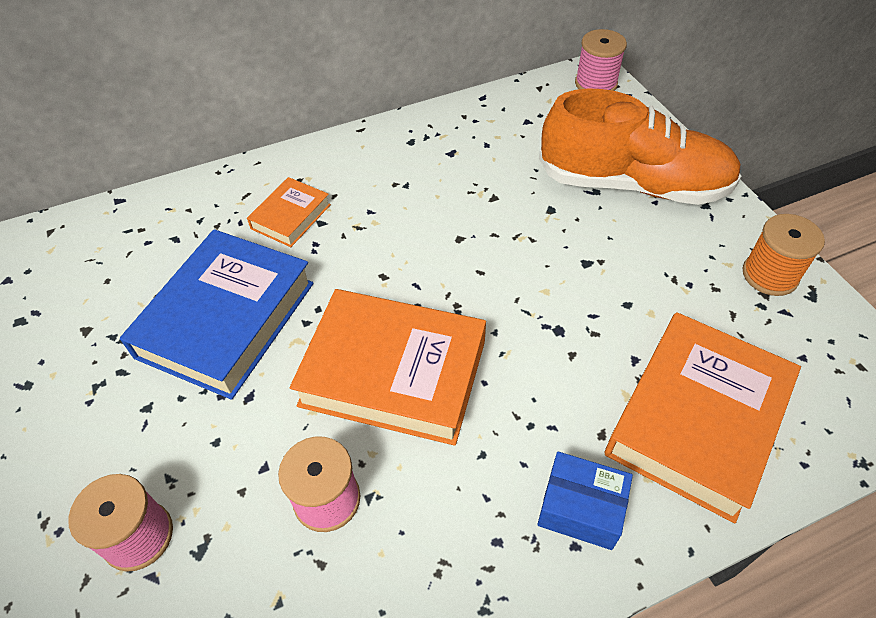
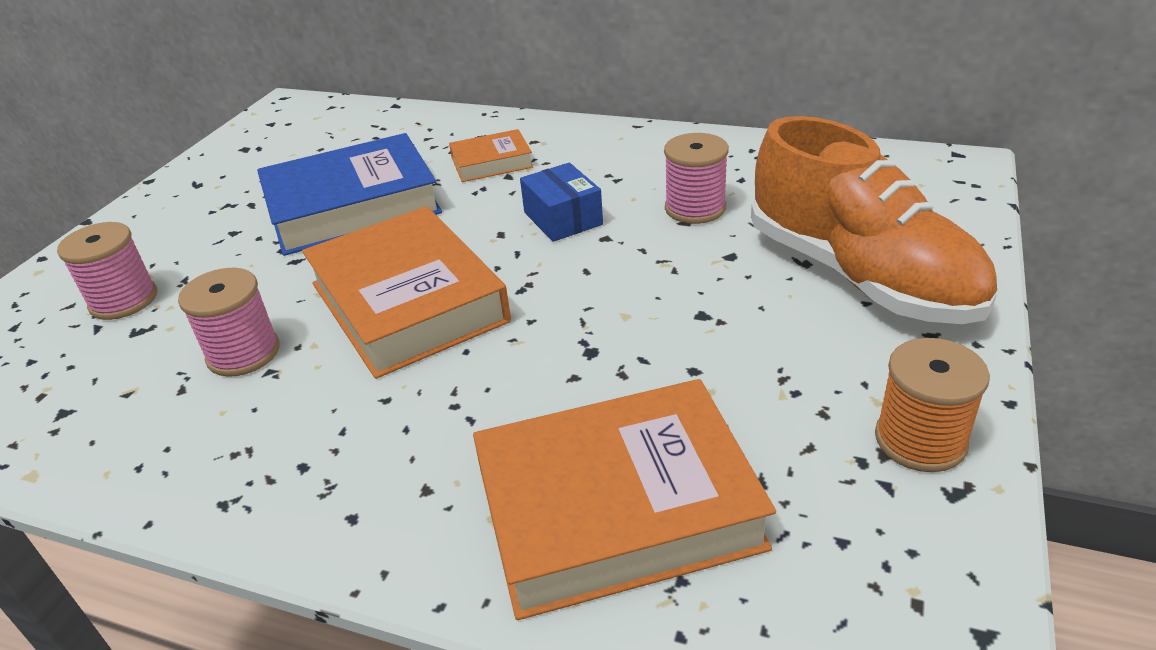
camera: 45 degrees right, 15 degrees down
(580, 508) = (398, 494): blue box -> blue box (563, 218)
(596, 84) = (949, 174): pink spool -> pink spool (695, 208)

